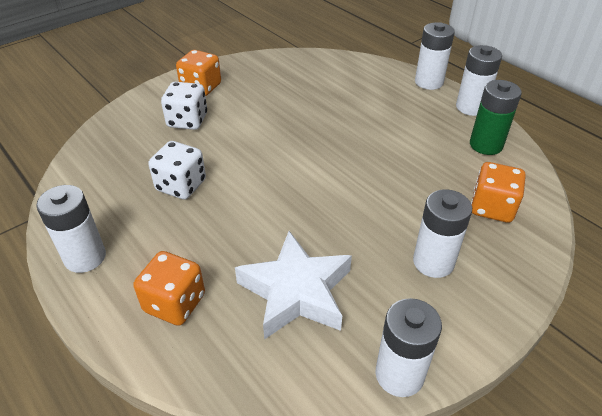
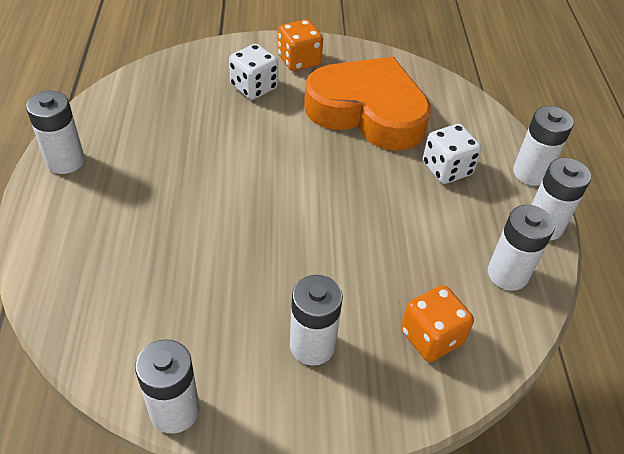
camera: 35 degrees right, 5 degrees up
(175, 303) = (85, 237): orange dice -> none
(181, 185) = (187, 144): white dice -> white dice (447, 169)
(289, 96) = (368, 112): none -> orange heart
(296, 292) = (174, 289): white star -> none
(486, 145) = (507, 274): green battery -> white battery

